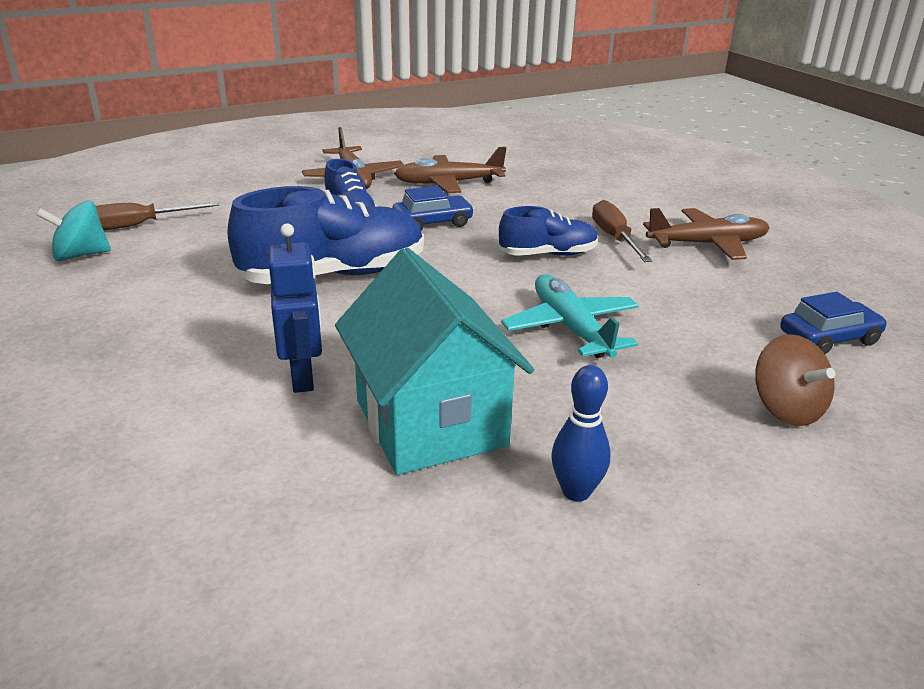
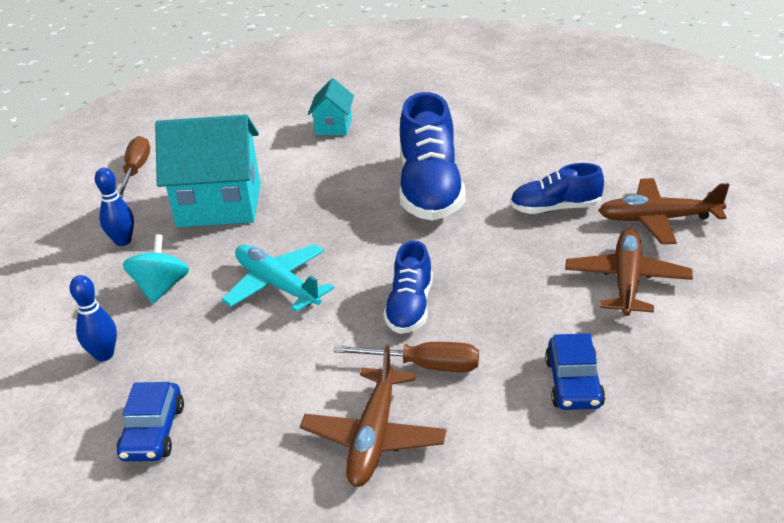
camera: 115 degrees right, 5 degrees up
(80, 255) = (516, 95): turquoise spinning top -> turquoise spinning top (161, 288)
(139, 225) = (564, 113): brown screwdriver -> brown screwdriver (136, 171)
(161, 376) = (333, 127): none -> turquoise house
(303, 377) = (298, 169): blue robot -> none
(432, 222) = (516, 252): blue car -> blue car (574, 383)
(571, 328) = (277, 285): turquoise plane -> turquoise plane turned 135 degrees counterclockwise
(786, 409) = (104, 355): brown spinning top -> blue bowling pin

